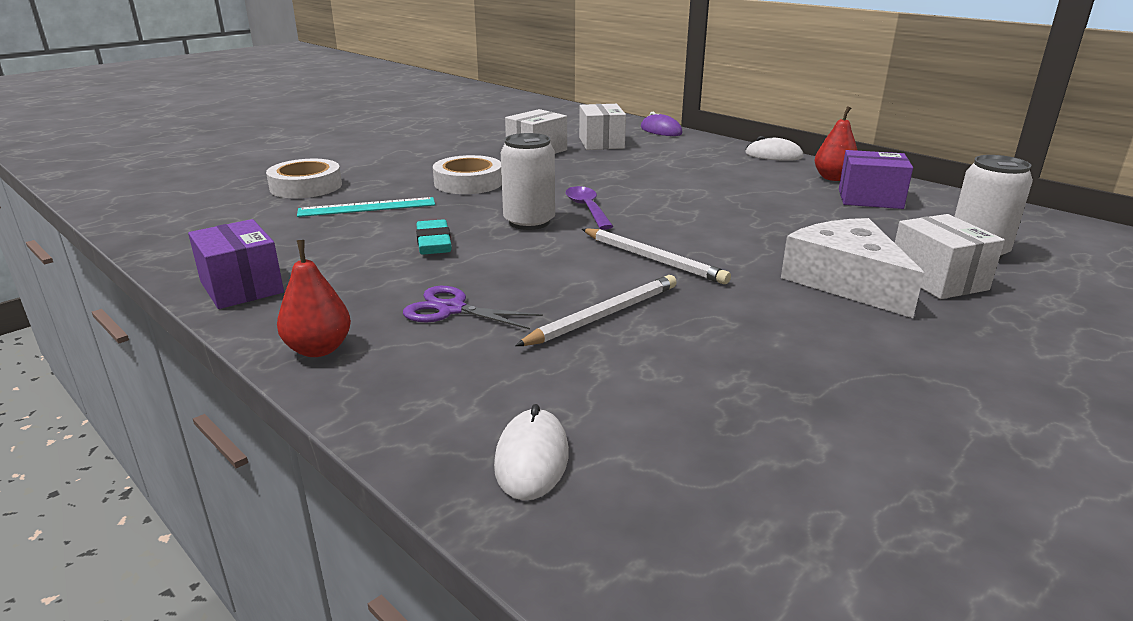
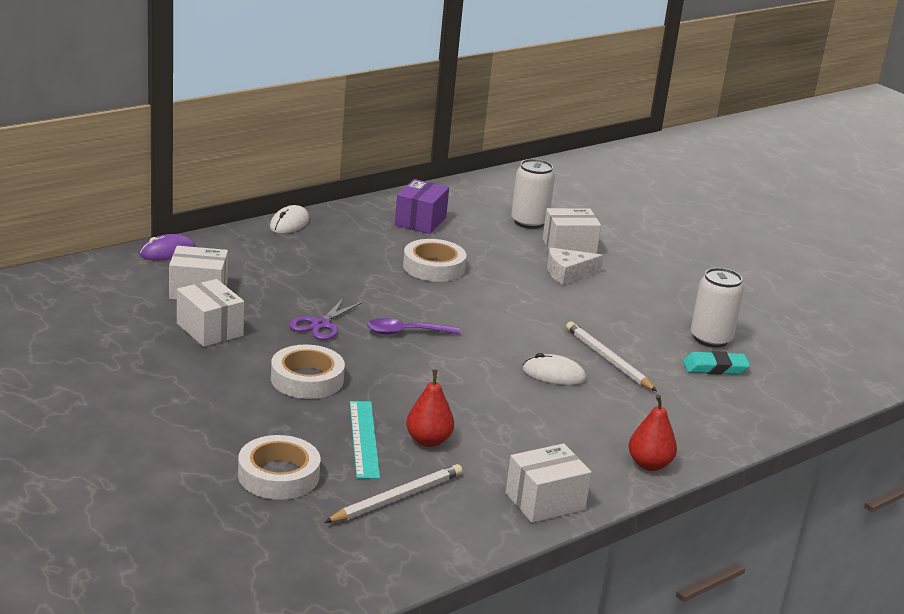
camera: 85 degrees left, 0 degrees up
(242, 287) = (545, 501): purple box -> white box
(434, 243) = (468, 410): turquoise eraser -> turquoise eraser (715, 368)
(451, 309) = (594, 412): purple scissors -> purple scissors (320, 325)
(529, 222) = (430, 362): white can -> white can (711, 339)
(531, 458) = (760, 404): white mouse -> white mouse (554, 374)
(652, 259) = (520, 326): white pencil -> white pencil (397, 498)
(758, 211) = (433, 267): none -> white tape
(833, 178) = (366, 219): red pear -> red pear (428, 441)
(846, 281) = (568, 273): white cheese -> white cheese, size x0.63

